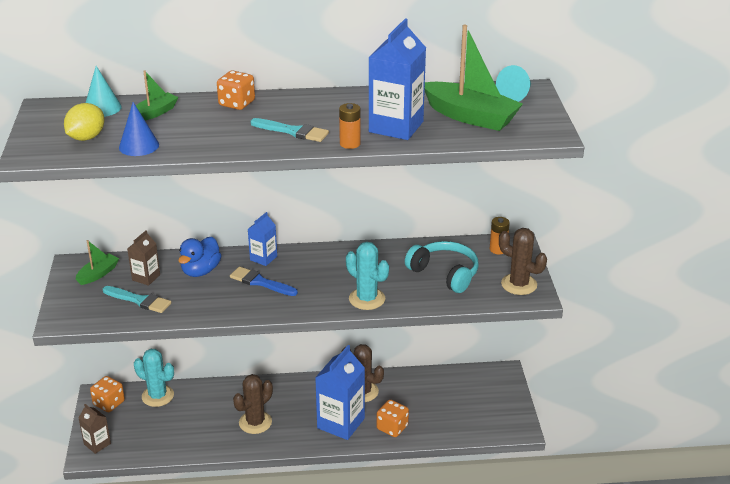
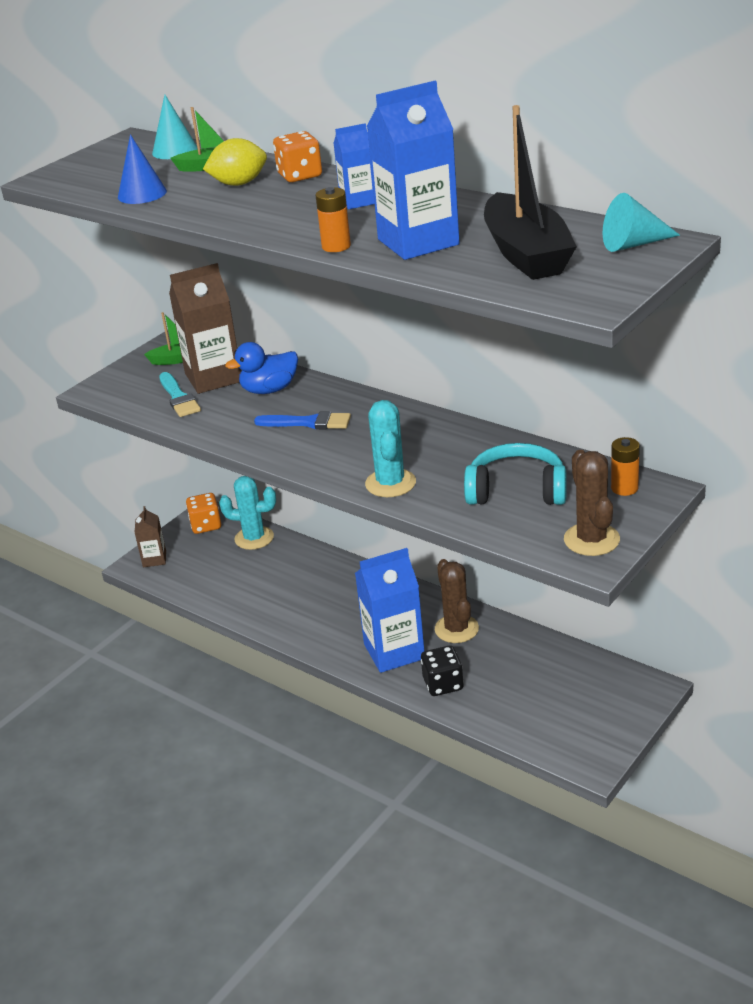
camera: 45 degrees right, 0 degrees up
(86, 138) = (114, 175): yellow lemon -> yellow lemon (239, 184)
(146, 277) = (213, 378): brown carton -> brown carton, size x1.87
(158, 396) = (254, 538): turquoise cactus -> turquoise cactus turned 60 degrees counterclockwise
(255, 422) = (311, 608): brown cactus -> none
(260, 282) = (308, 423): blue brush -> blue brush turned 120 degrees clockwise
(263, 258) = (345, 399): blue carton -> blue carton (358, 201)
(293, 131) = (302, 218): turquoise brush -> none
(392, 427) = (443, 684): orange dice -> black dice
(444, 274) = (516, 491): turquoise headphones -> turquoise headphones turned 75 degrees counterclockwise
(470, 117) = (526, 254): green boat -> black boat

